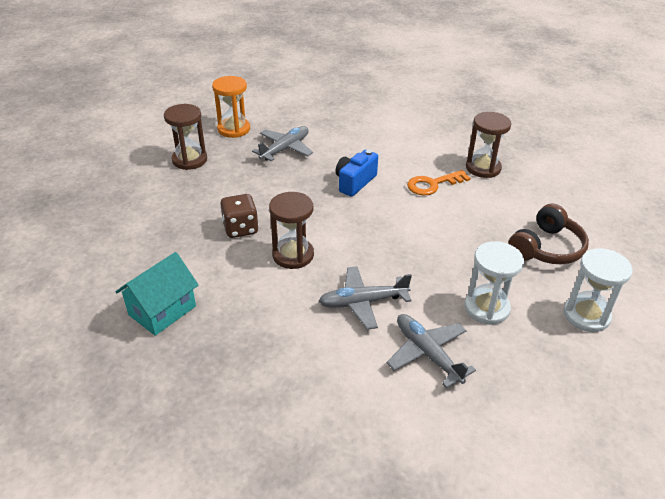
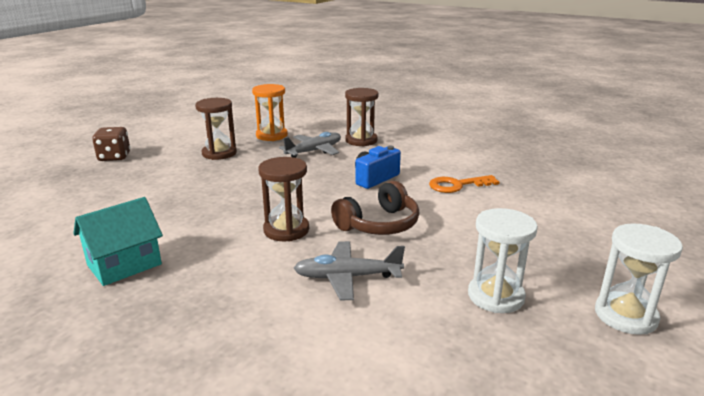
camera: 10 degrees right, 15 degrees down
(240, 228) = (242, 205): brown dice -> brown dice (114, 157)
(427, 353) = (409, 335): grey plane -> none
(483, 168) = (515, 176): brown hourglass -> brown hourglass (361, 140)
(546, 248) = (580, 246): brown headphones -> brown headphones (379, 224)

